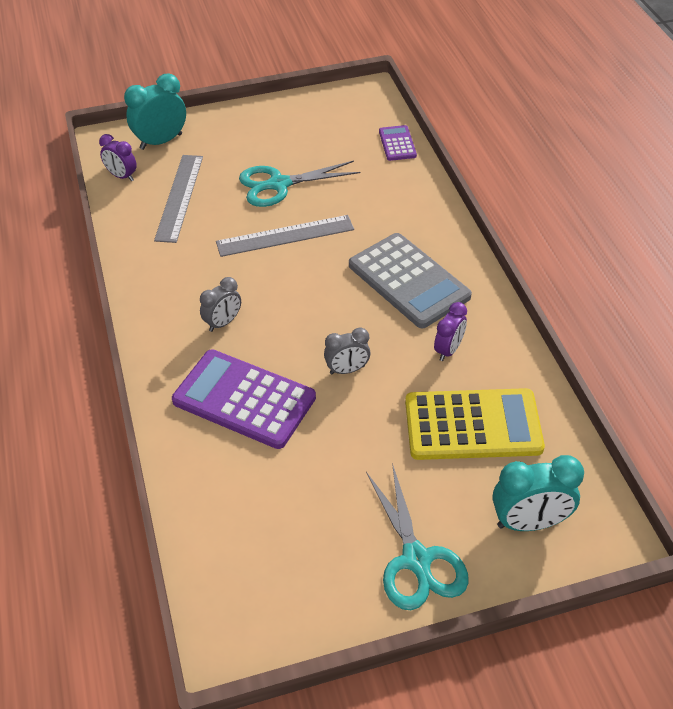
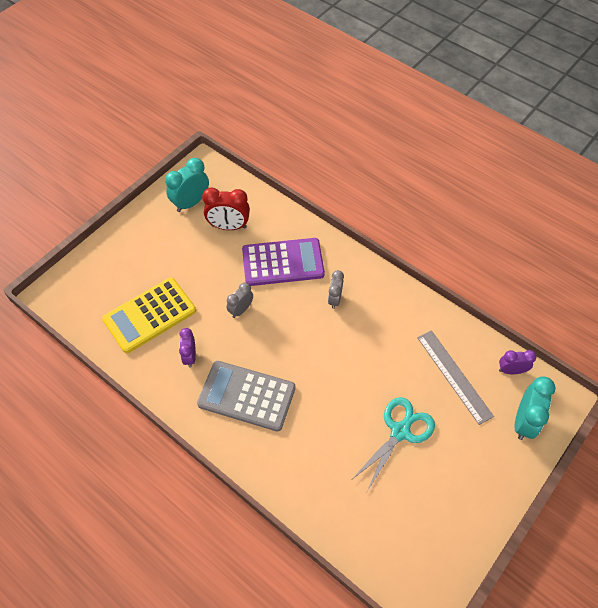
camera: 145 degrees right, 10 degrees up
(274, 495) = (229, 226): none -> red clock
(285, 236) = (355, 385): grey ruler -> none
(397, 143) = (349, 541): purple calculator -> none
(416, 559) = (142, 234): turquoise scissors -> none
(529, 522) = (95, 279): turquoise clock -> turquoise clock (191, 203)

